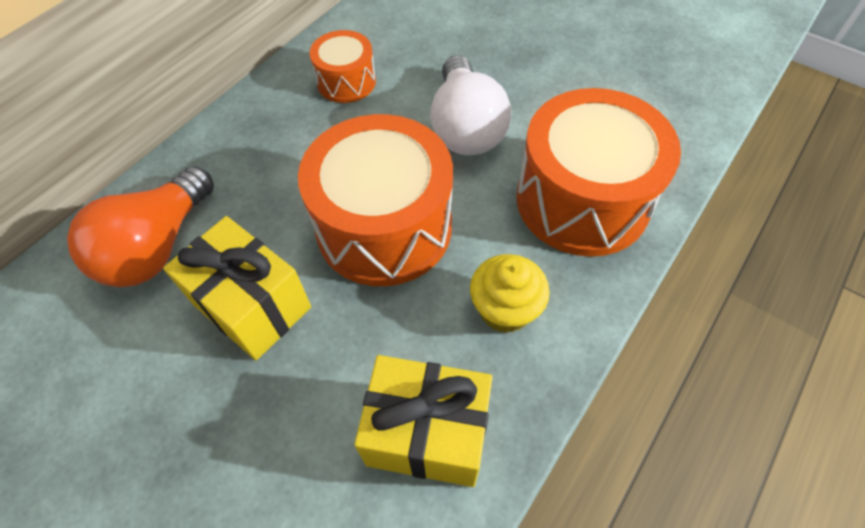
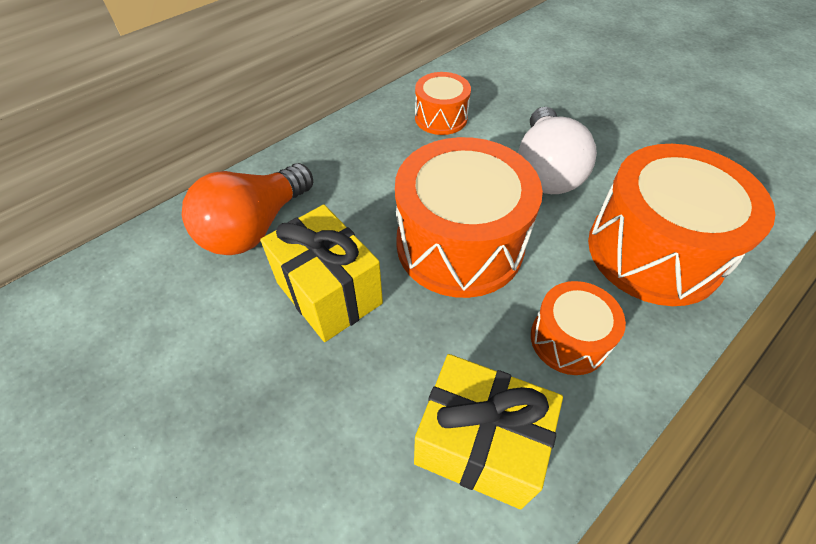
camera: 10 degrees right, 5 degrees down
(505, 309) = (568, 339): yellow cupcake -> orange drum

